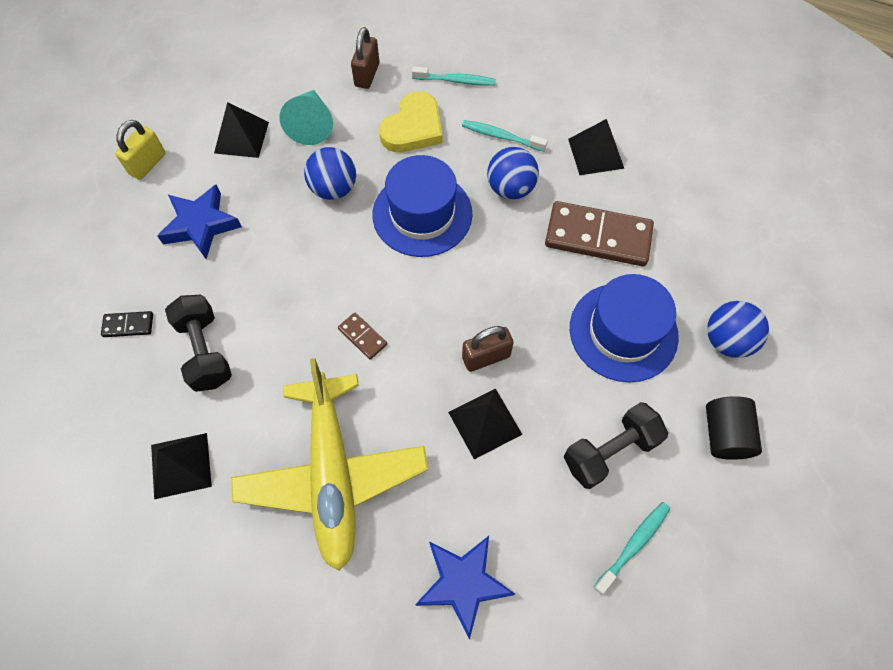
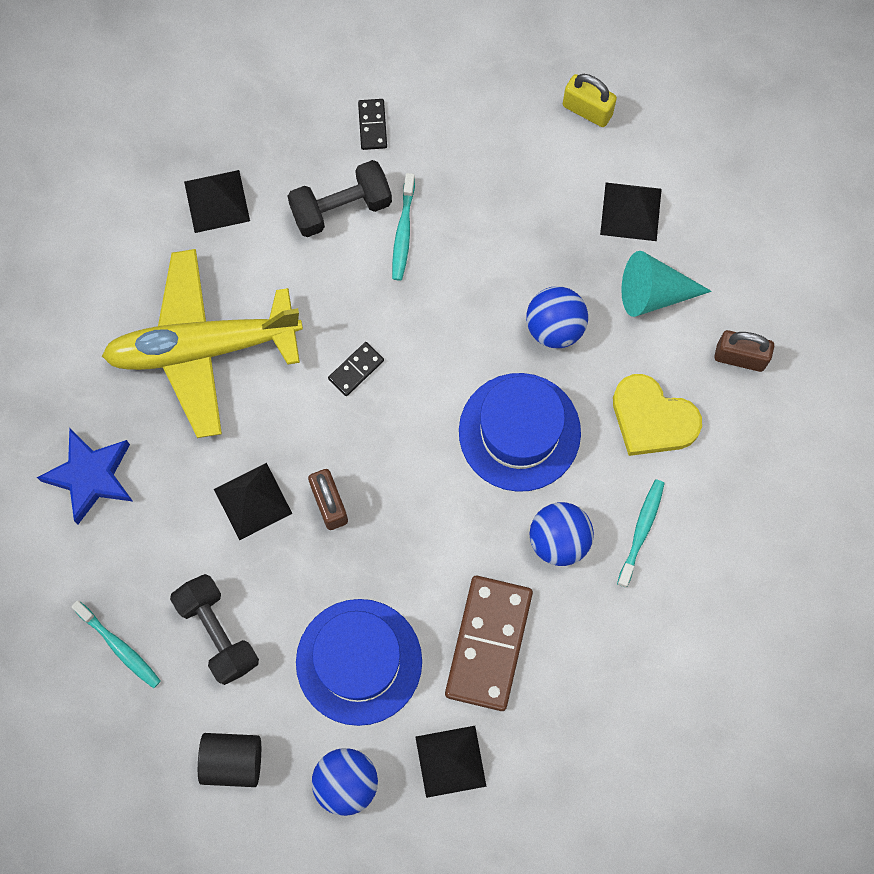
camera: 90 degrees right, 10 degrees up
(201, 225) = (501, 182): blue star -> none
(362, 337) = (356, 369): brown domino -> black domino
(456, 81) = (734, 473): turquoise toothbrush -> turquoise toothbrush (403, 232)
(595, 153) = (617, 652): black pyramid -> black pyramid (450, 761)

